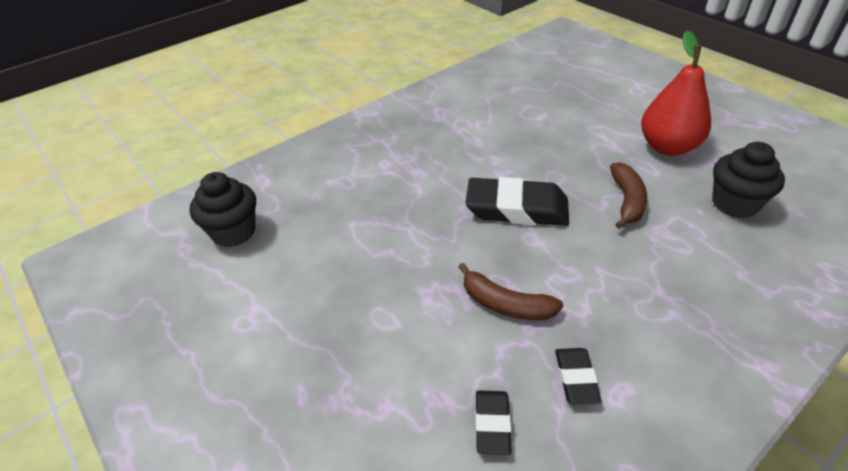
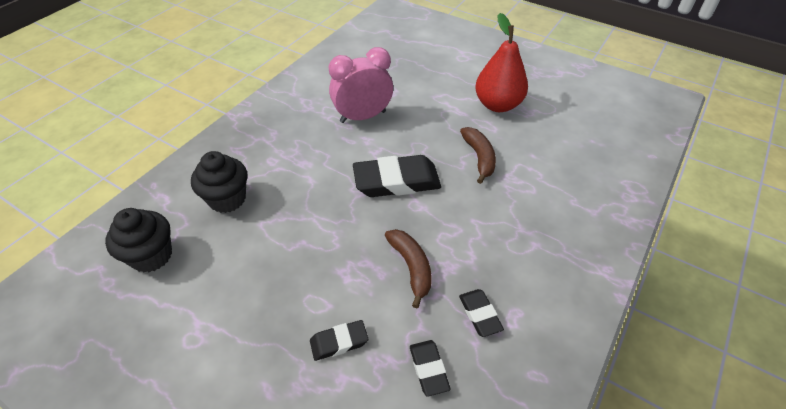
camera: 20 degrees left, 5 degrees up
(396, 366) = (339, 342): none -> black eraser
(498, 135) = (363, 117): none -> pink clock
(505, 304) = (411, 267): brown banana -> brown banana turned 120 degrees counterclockwise
(734, 204) = (556, 145): black cupcake -> black cupcake (227, 199)

